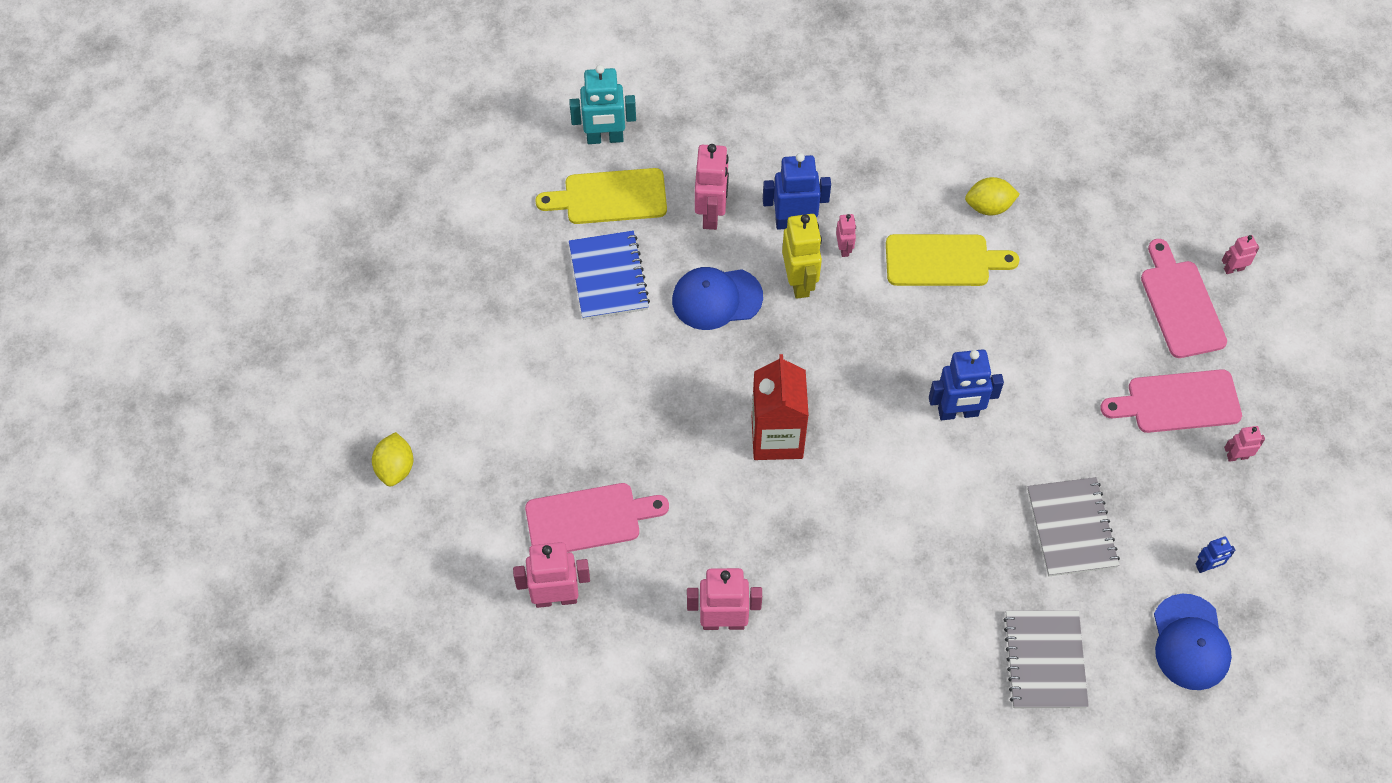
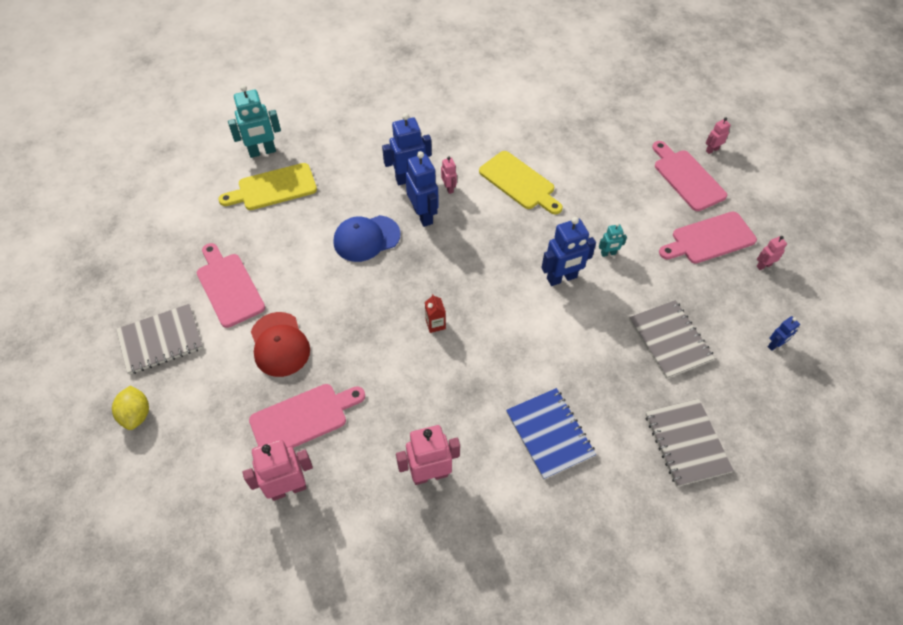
camera: 15 degrees left, 5 degrees down
(435, 380) = (161, 340): none -> grey notebook
(529, 327) = (229, 287): none -> pink cutting board
(578, 419) = (279, 344): none -> red cap
(608, 277) = (283, 240): blue notebook -> blue notebook (549, 434)
(711, 214) = (349, 184): pink robot -> none
(777, 437) = (435, 324): red carton -> red carton, size x0.43
(799, 282) = (423, 215): yellow robot -> blue robot
(943, 261) = (519, 182): yellow cutting board -> yellow cutting board turned 60 degrees clockwise
(989, 206) = (539, 144): yellow lemon -> none
(1031, 392) = (608, 253): none -> turquoise robot
(1190, 642) = (785, 403): blue cap -> none

